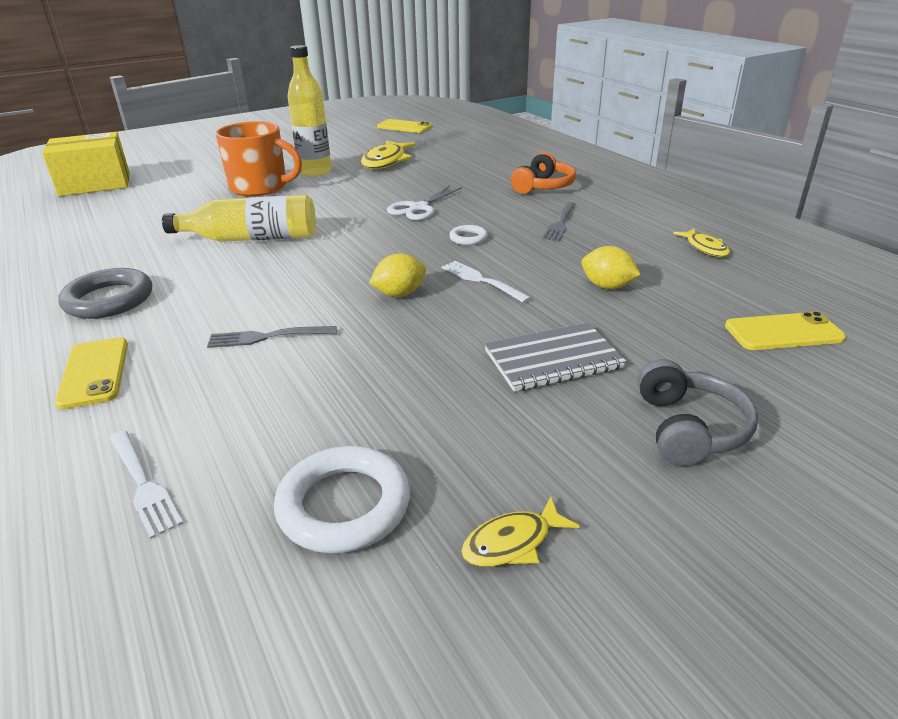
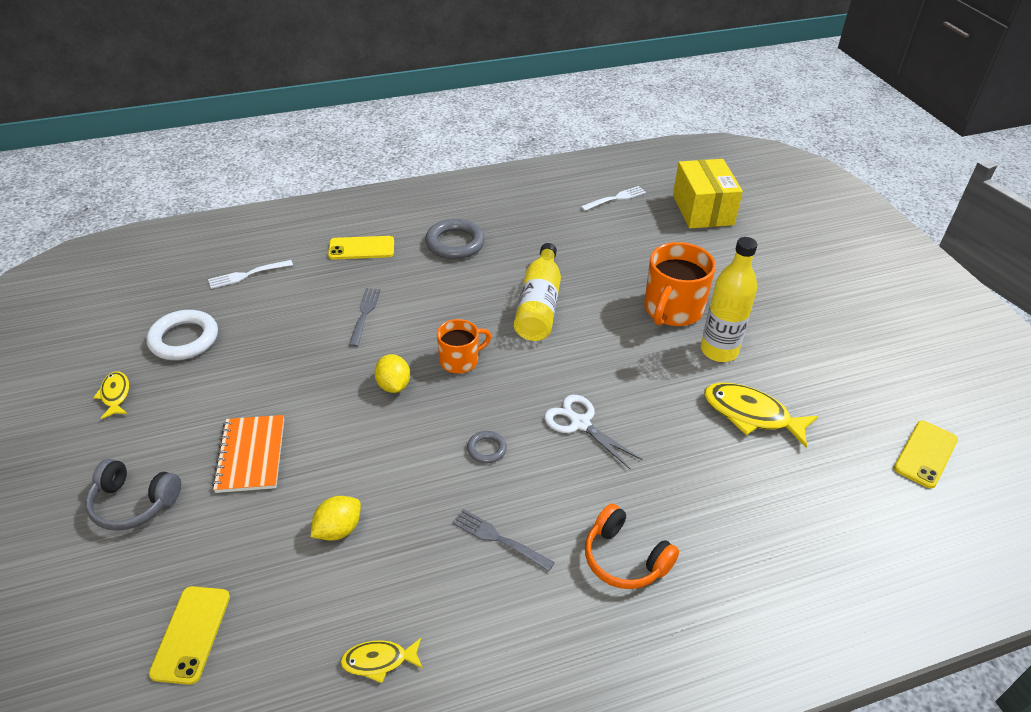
camera: 100 degrees right, 10 degrees up
(349, 265) = (460, 360): none -> orange mug
(468, 238) = (486, 449): white ring -> grey ring
(482, 280) = (392, 440): white fork -> white fork (615, 198)
(553, 360) = (251, 455): grey notebook -> orange notebook

